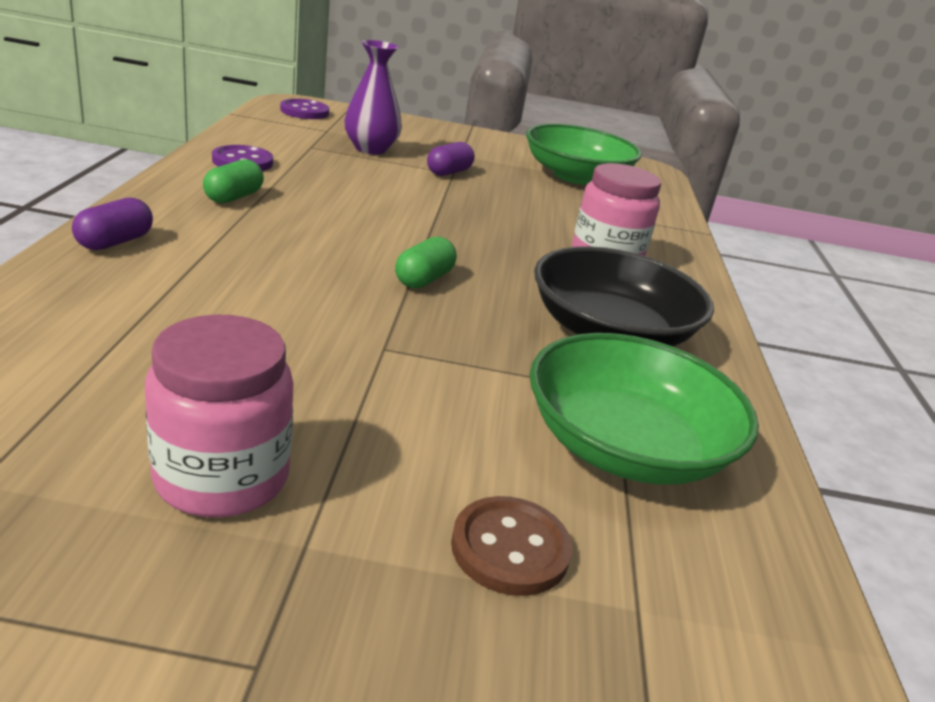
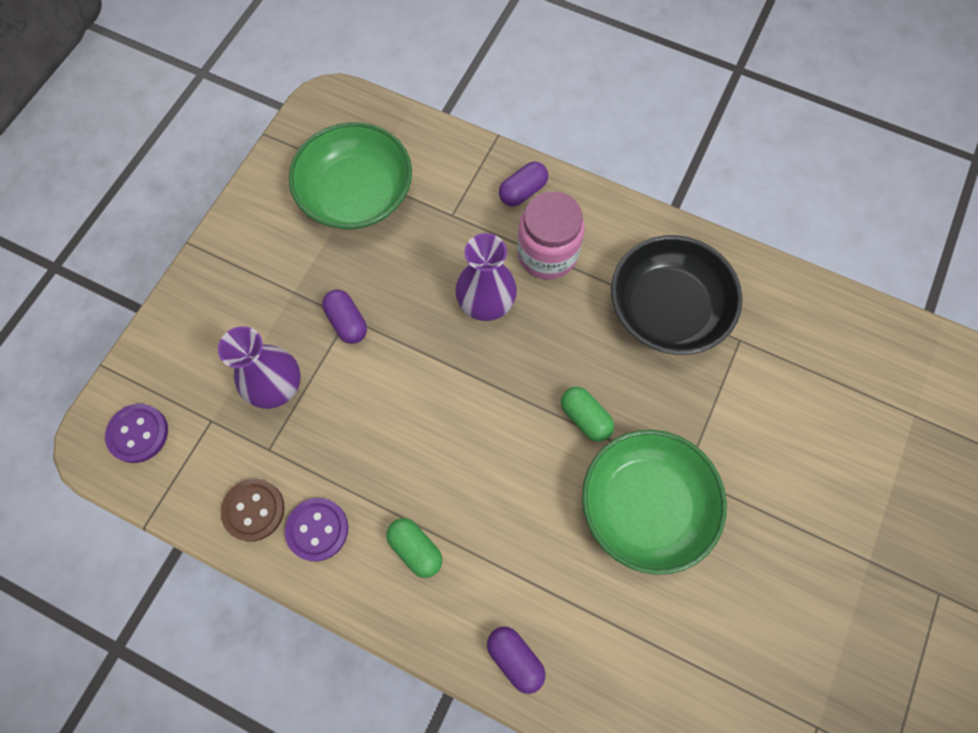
camera: 65 degrees left, 40 degrees up
(222, 477) = (817, 597): pink jar -> none
(510, 548) = (875, 460): brown button -> brown button (254, 510)
(520, 228) = (486, 302): none -> purple vase
(625, 446) = (796, 362): green bowl -> green bowl (645, 506)
(663, 245) = (523, 191): none -> purple capsule

